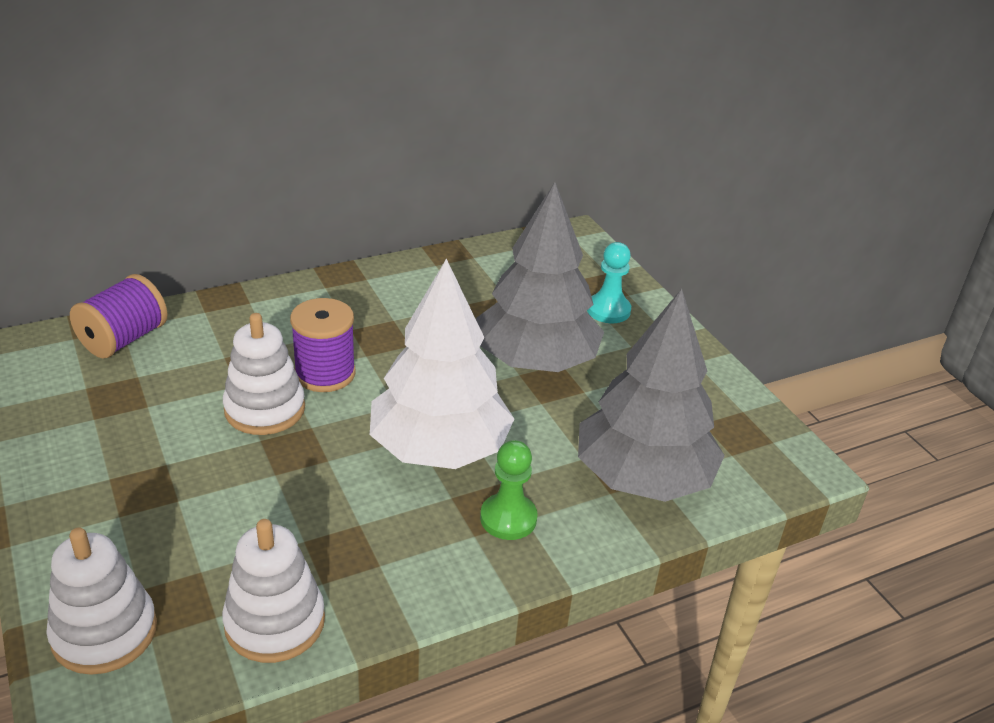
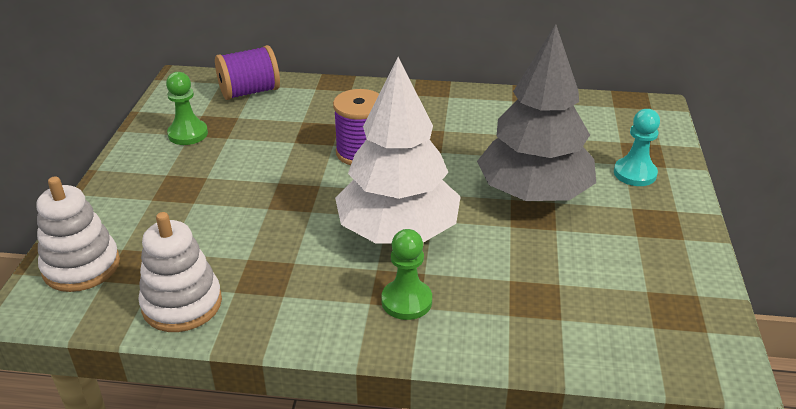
camera: 35 degrees right, 0 degrees up
(90, 418) = (188, 134): none -> green pawn
(265, 409) = (298, 163): white stacking toy -> none
(643, 478) = (549, 314): grey tree -> none

